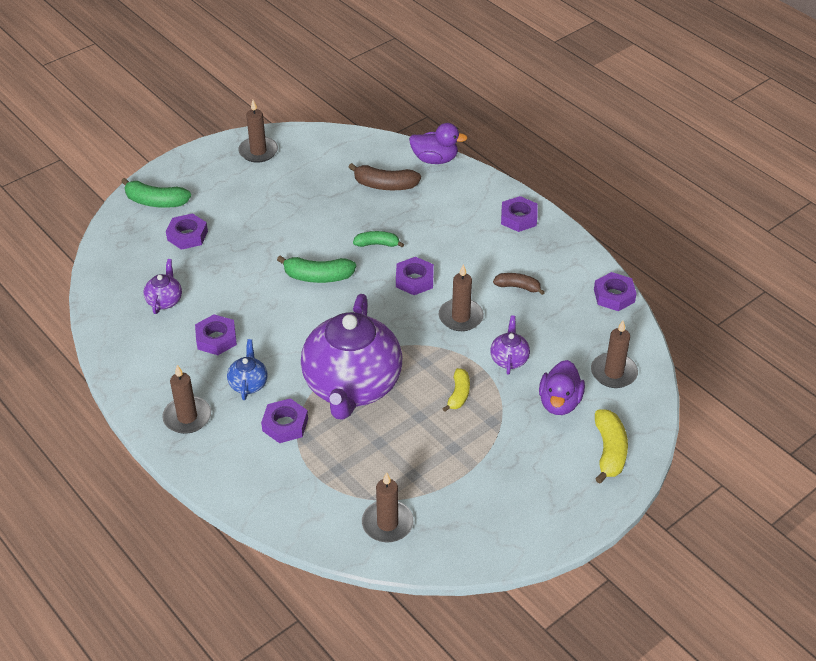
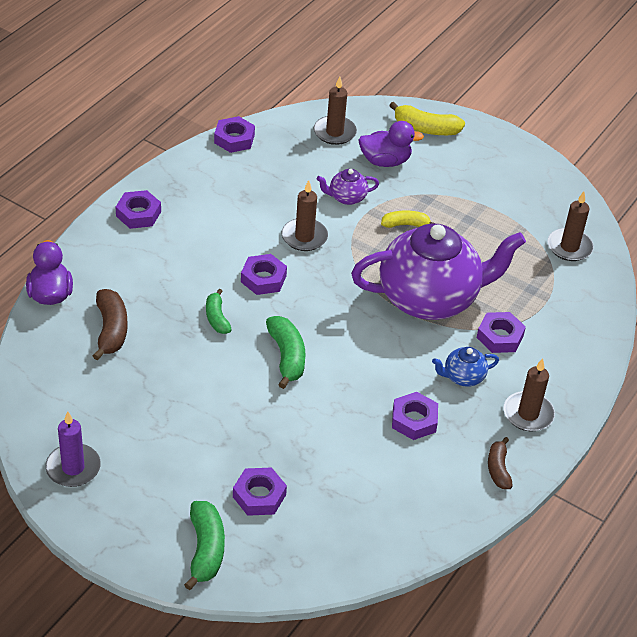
camera: 110 degrees left, 0 degrees up
(165, 300) = (376, 484): purple teapot -> none
(258, 151) = (73, 468): brown candle -> purple candle
(518, 287) = (246, 202): brown banana -> brown banana (498, 469)
(609, 451) = (425, 129): yellow banana -> yellow banana turned 150 degrees counterclockwise

